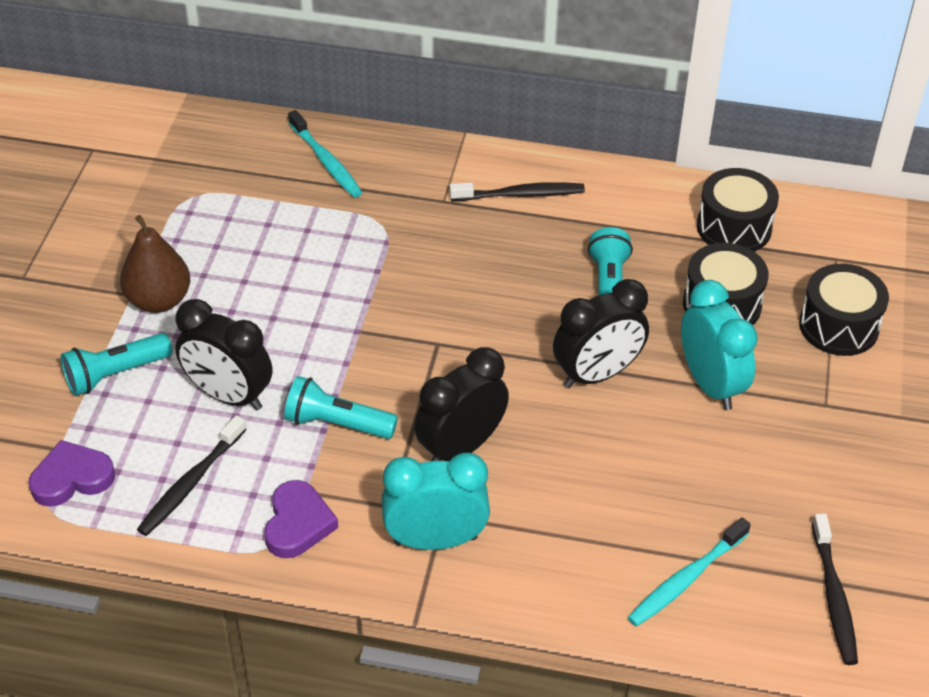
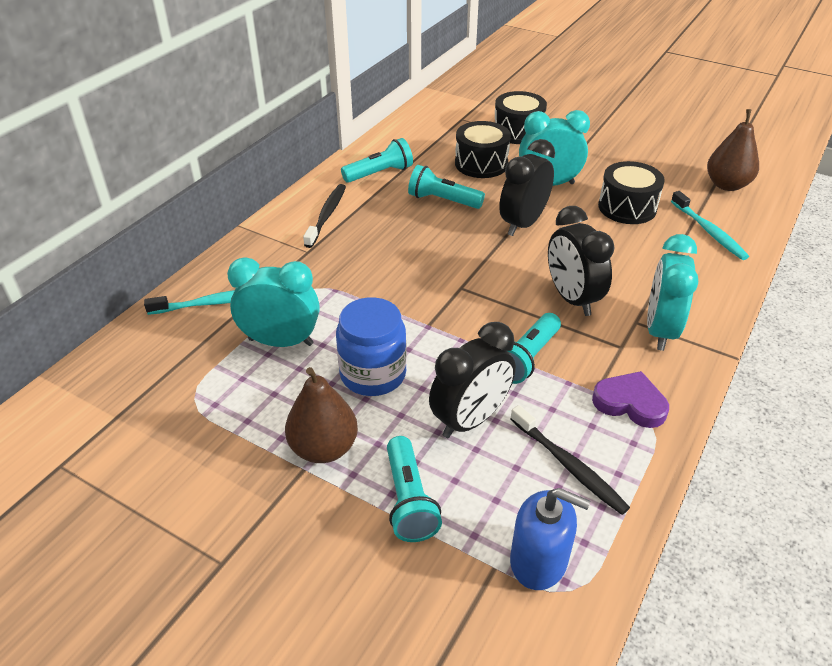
camera: 70 degrees left, 5 degrees down
(72, 478) = (539, 561): purple heart -> blue soap dispenser
(267, 307) = (373, 374): none -> blue jar
(288, 227) = (281, 342): none -> turquoise clock
(597, 374) = (523, 224): black clock -> black clock turned 135 degrees counterclockwise
(638, 214) = (380, 173): none -> turquoise flashlight
(734, 228) = (415, 143): black drum -> black drum (627, 207)
(833, 596) = (727, 185): black toothbrush -> brown pear

